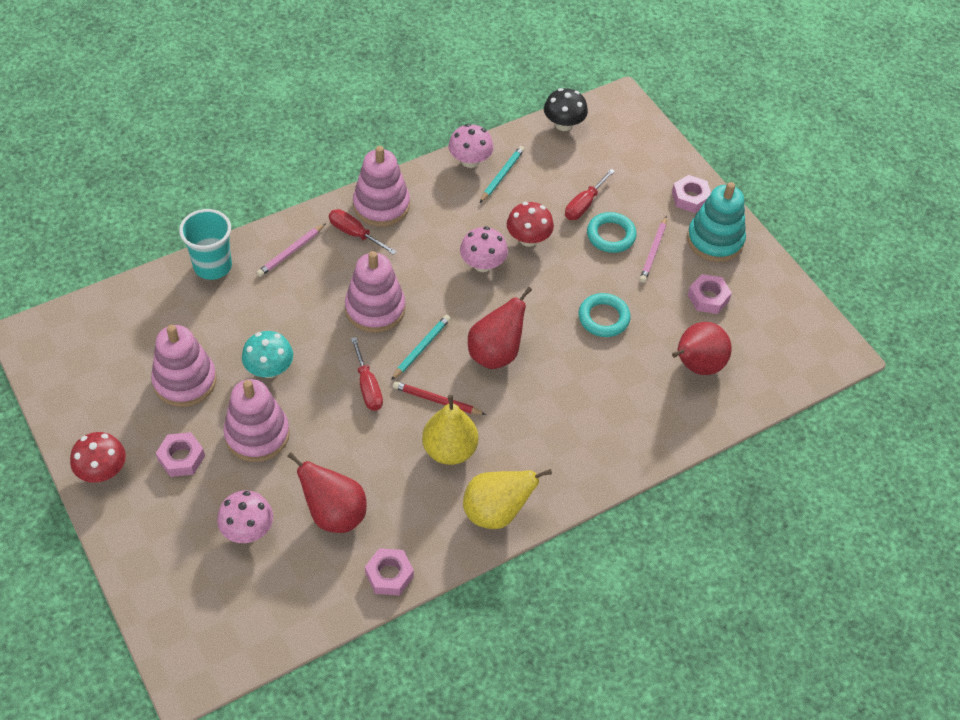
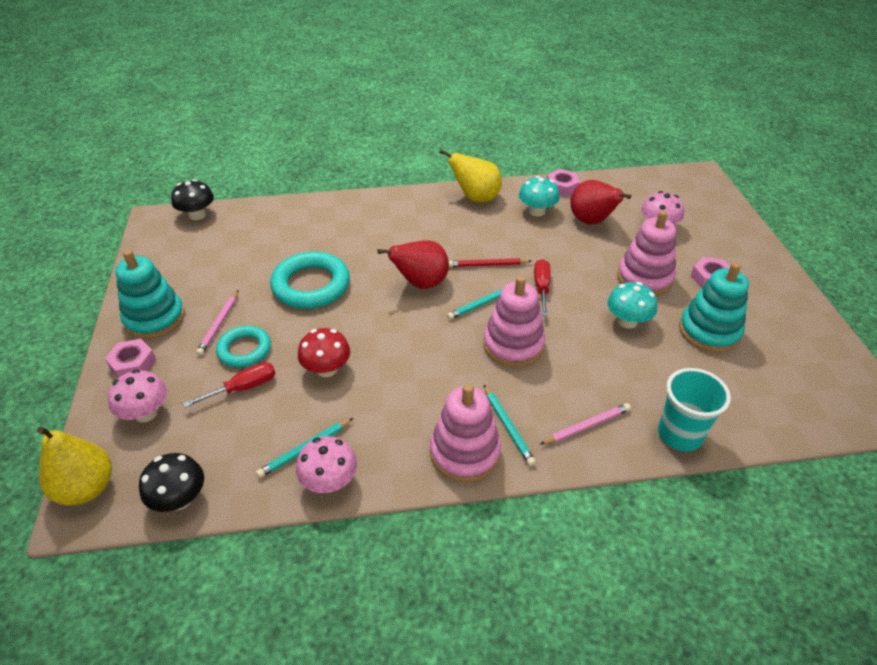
camera: 155 degrees left, 10 degrees down
(103, 471) = (778, 285): red mushroom -> none
(185, 381) = (709, 331): pink stacking toy -> turquoise stacking toy
(355, 234) = (508, 426): red screwdriver -> turquoise pencil
(408, 511) = (537, 211): none -> turquoise mushroom
(436, 400) = (487, 265): red pencil -> red pencil turned 135 degrees clockwise
(449, 450) = (492, 234): yellow pear -> yellow pear (86, 488)
(483, 264) = (388, 357): pink mushroom -> pink mushroom (146, 413)
(603, 318) = (311, 285): turquoise ring -> turquoise ring, size x1.61
(653, 251) = (219, 324): pink pencil -> pink pencil turned 150 degrees clockwise
(696, 366) = (268, 237): red pear -> none
(708, 298) = (211, 277): pink nut -> none
(802, 373) = (197, 215): none -> black mushroom

